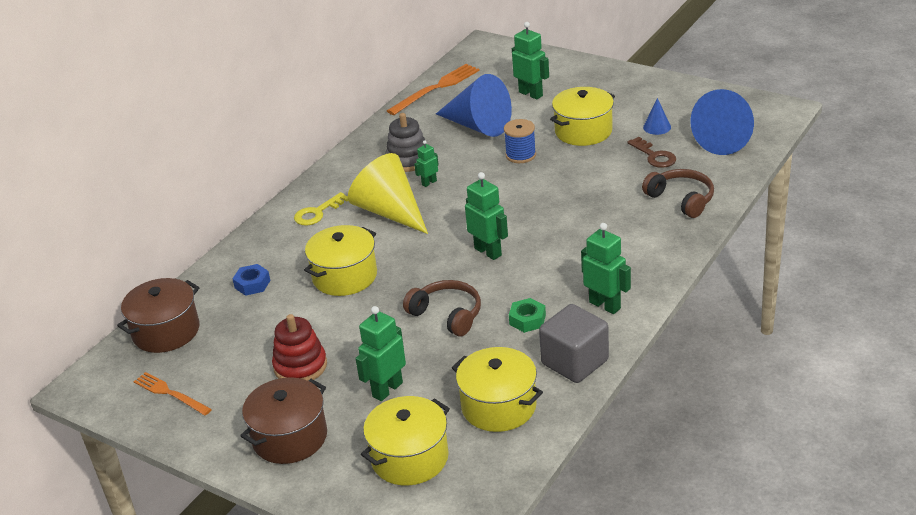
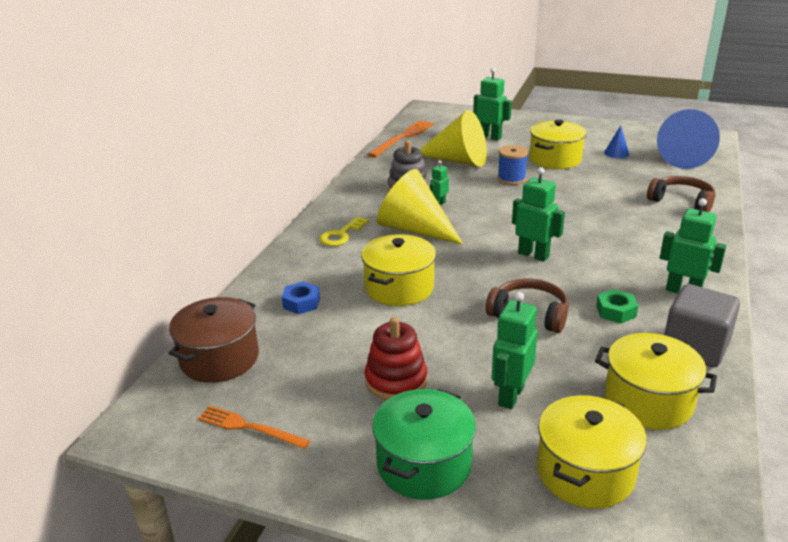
camera: 15 degrees left, 5 degrees down
(290, 437) = (424, 464): brown pot -> green pot
(477, 125) = (457, 160): blue cone -> yellow cone
(654, 156) = (631, 172): brown key -> none

